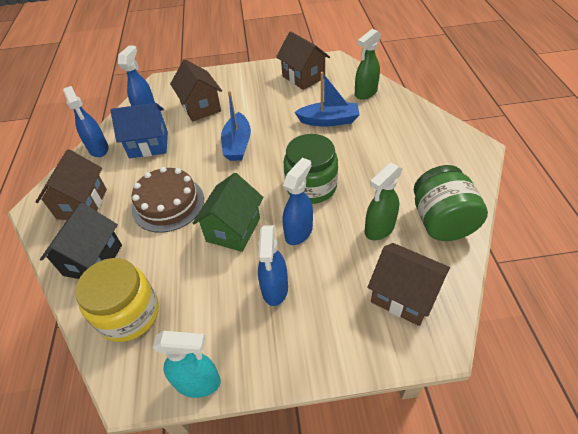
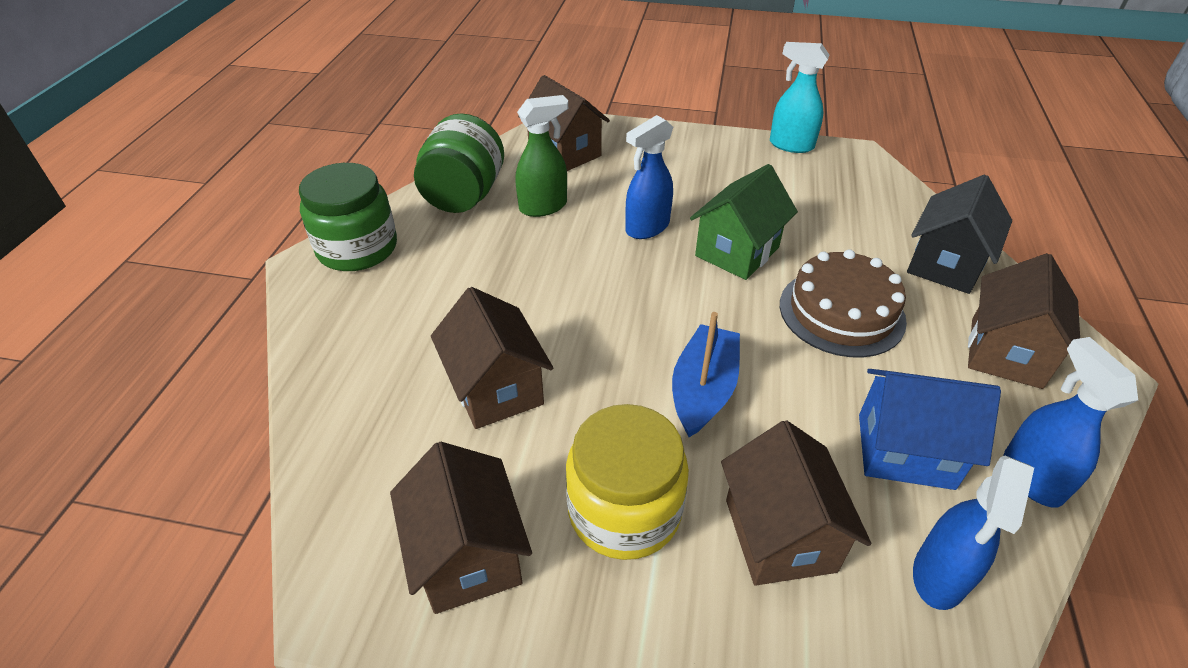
camera: 165 degrees left, 5 degrees down
(129, 314) = (874, 202): yellow jar -> yellow jar (624, 510)
(275, 289) = (698, 185): blue spray bottle -> none
(311, 186) = (601, 277): green jar -> green jar (357, 248)
(329, 120) = (496, 388): blue boat -> brown house
(365, 93) = (366, 438): green spray bottle -> none

